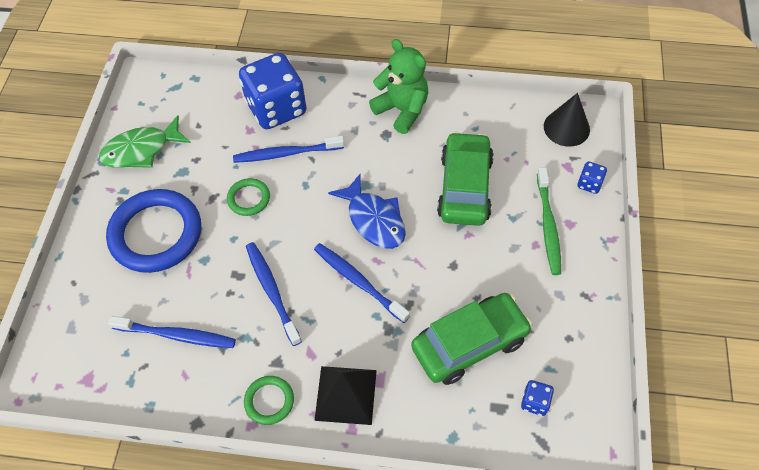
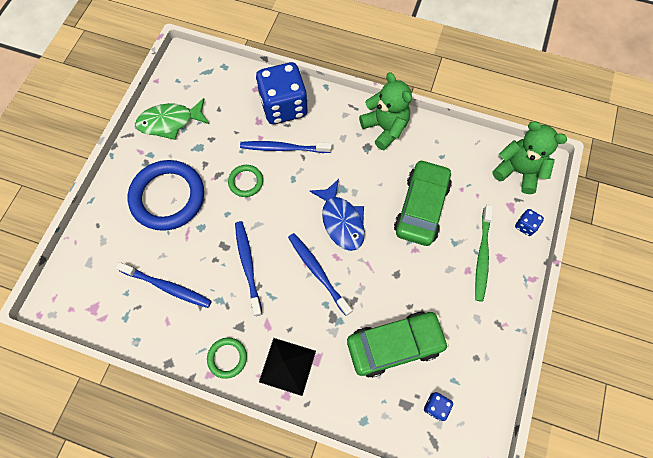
camera: 10 degrees right, 10 degrees up
(566, 128) = (518, 171): black cone -> green teddy bear

